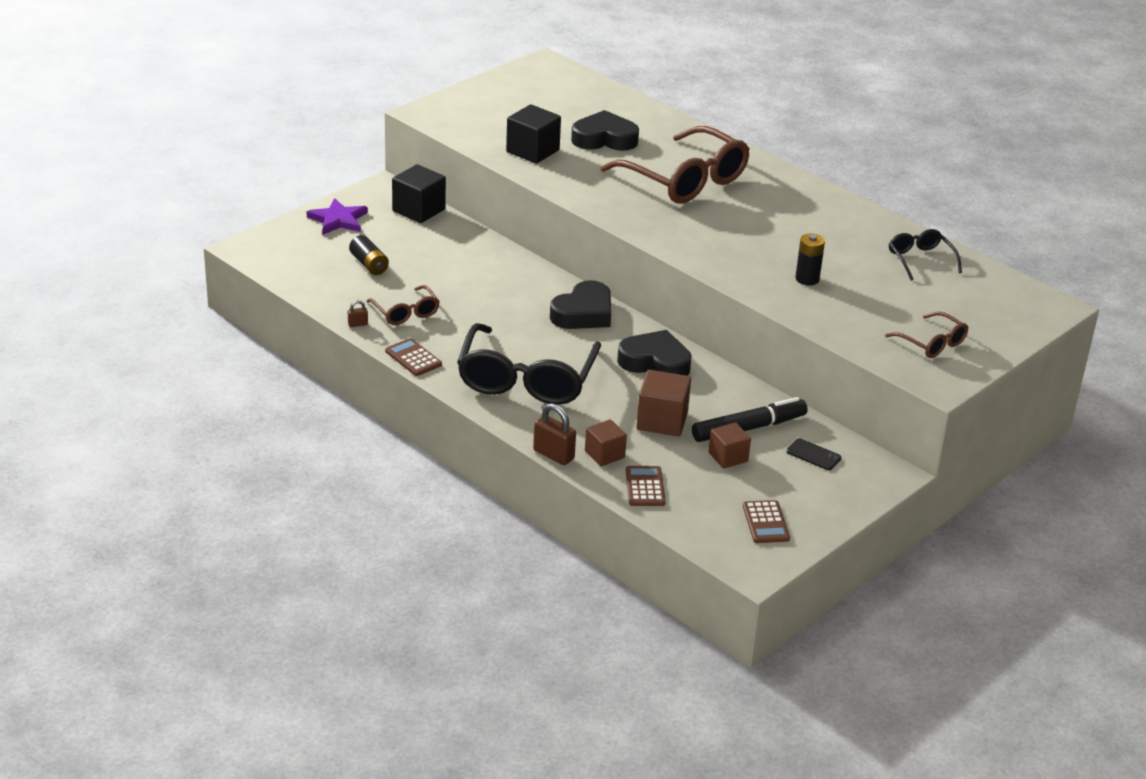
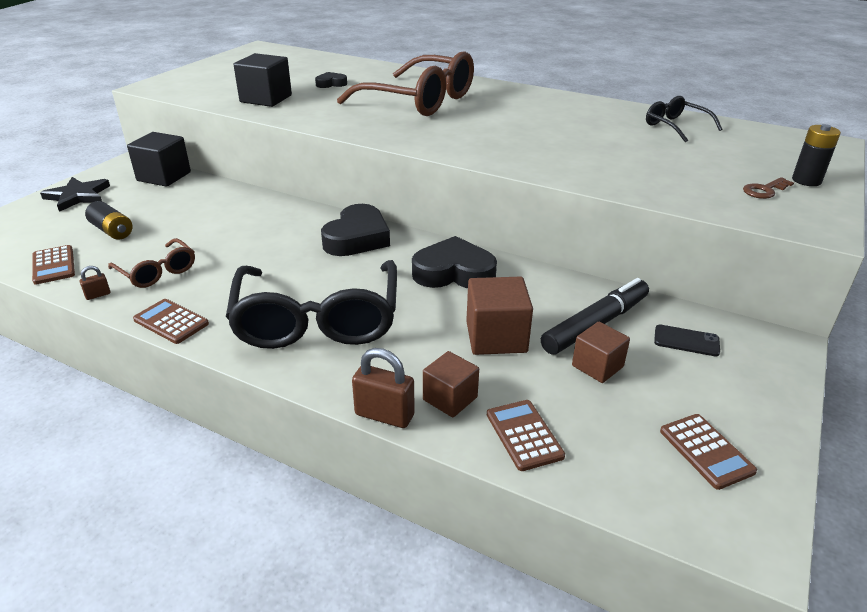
camera: 15 degrees left, 0 degrees up
(321, 290) = (54, 265): none -> brown calculator
(338, 220) = (78, 196): purple star -> black star
(604, 139) = (331, 84): black heart -> black heart, size x0.50
(807, 279) = (590, 156): black battery -> black battery (806, 180)
(932, 343) = (764, 190): brown glasses -> brown key

